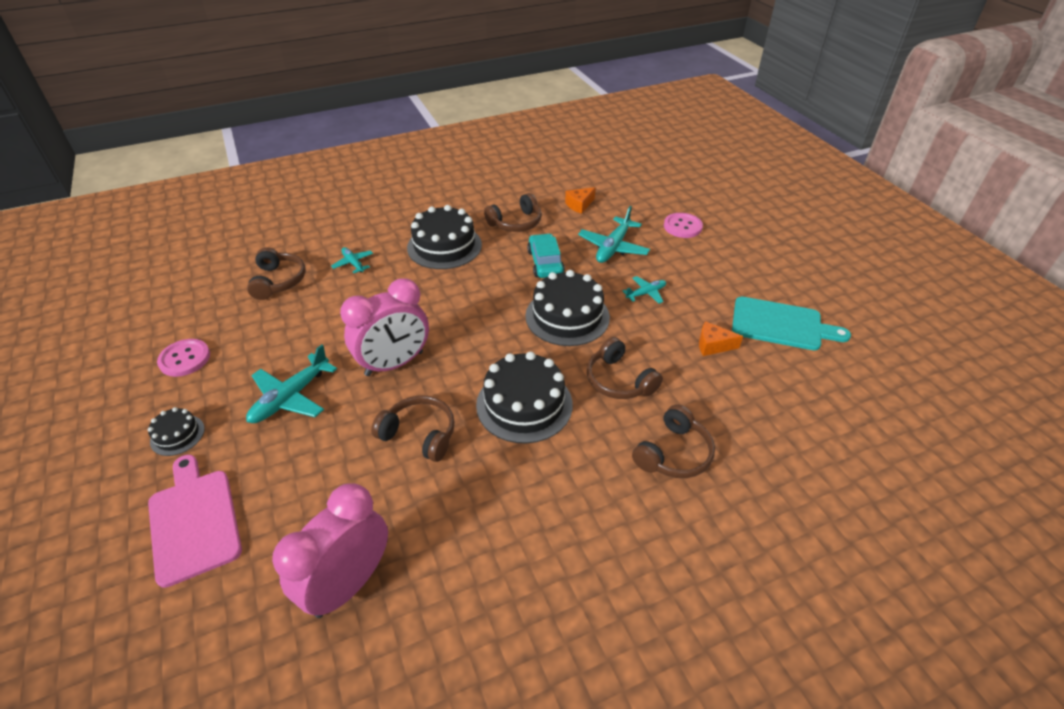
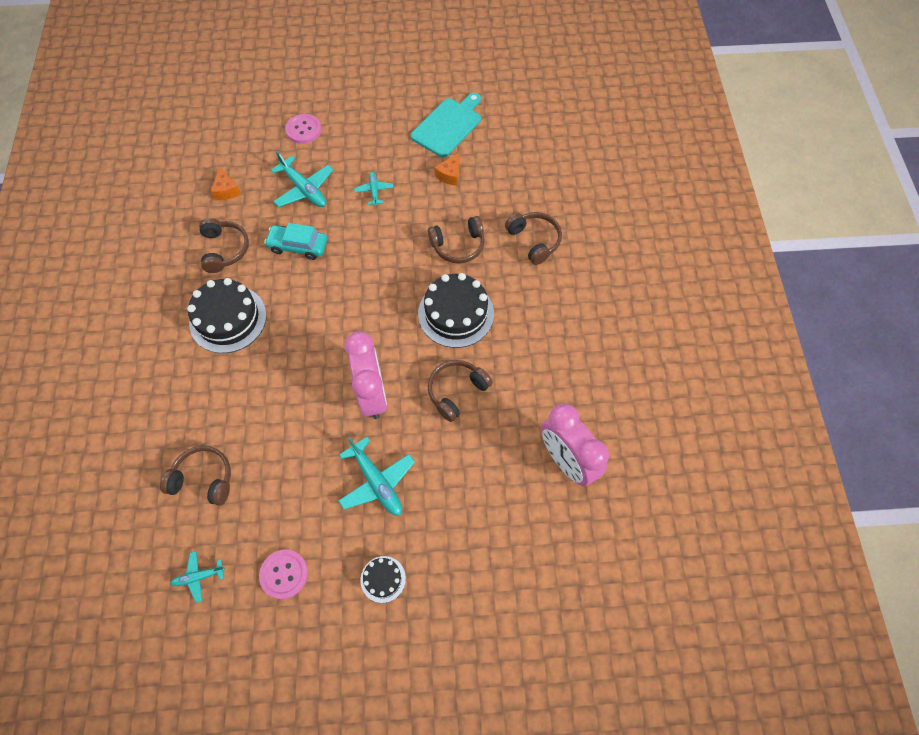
camera: 70 degrees left, 20 degrees up
(194, 521) = (479, 564): pink cutting board -> none
(353, 263) = (211, 405): turquoise plane -> turquoise plane (198, 577)
(567, 316) = (375, 254): black cake -> none

